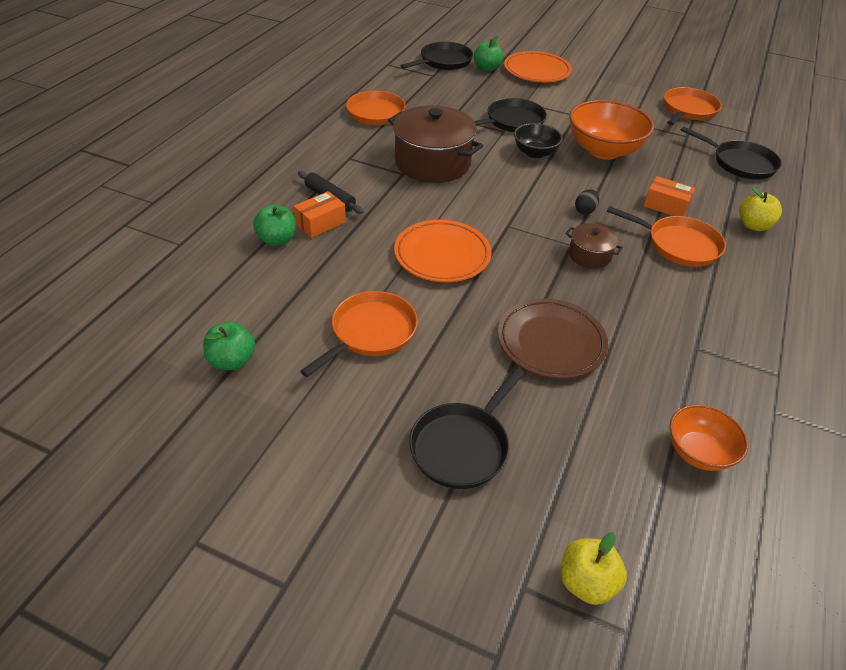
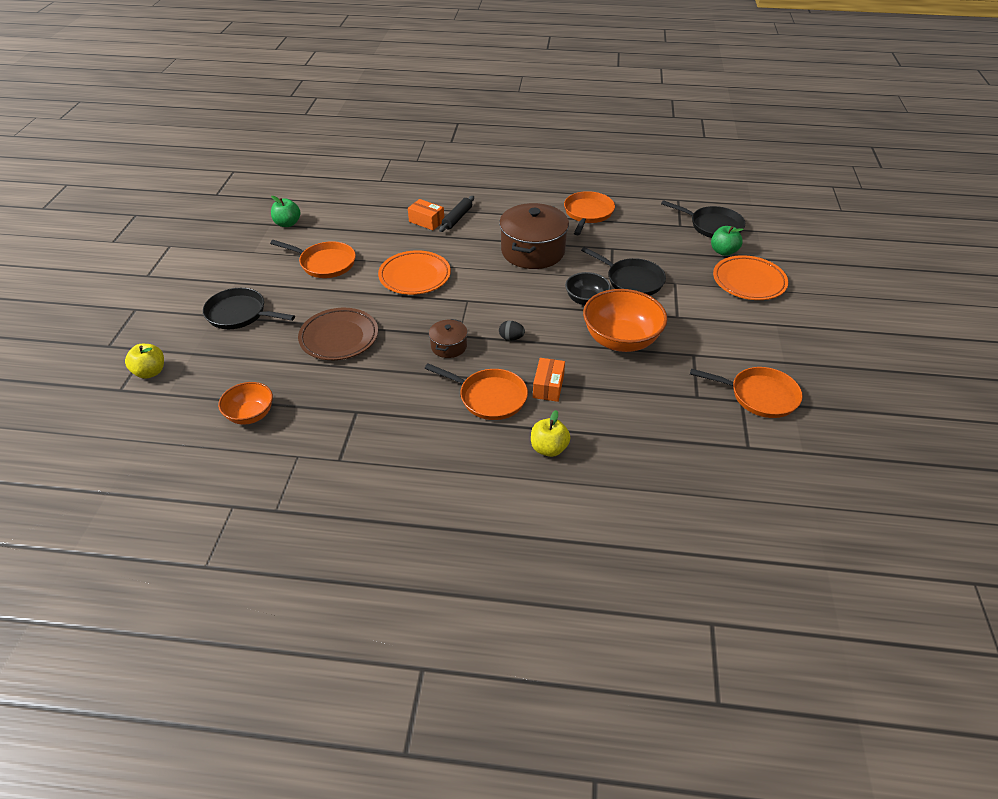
camera: 75 degrees right, 0 degrees up
(277, 240) = (400, 210): green apple -> none
(679, 245) = (489, 397): orange pan -> orange pan turned 75 degrees counterclockwise
(740, 163) = (667, 439): black pan -> none

